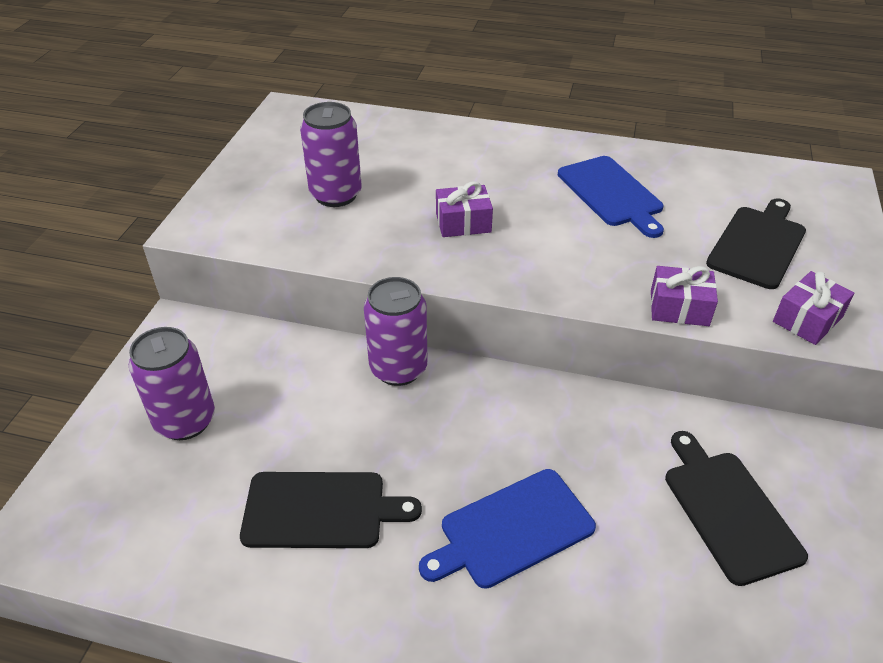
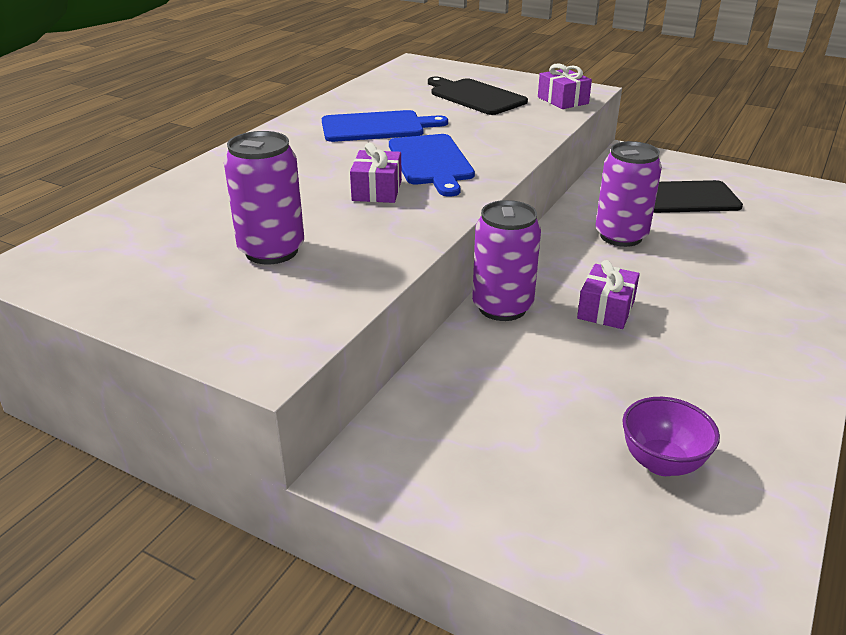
camera: 75 degrees left, 10 degrees down
(185, 421) = (545, 466): purple can -> purple can (621, 236)
(193, 495) = (661, 463): none -> purple bowl
(321, 510) = (682, 373): black cutting board -> none
(512, 530) = (701, 279): blue cutting board -> blue cutting board (431, 162)
(679, 308) = (538, 131): purple gift -> purple gift (606, 309)

